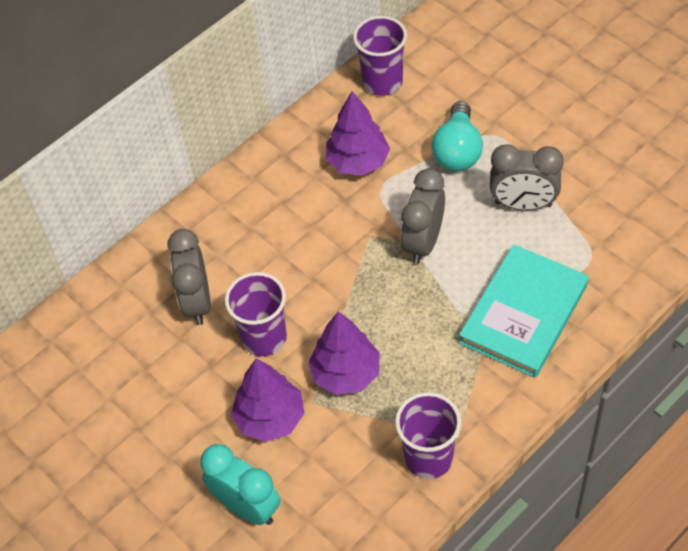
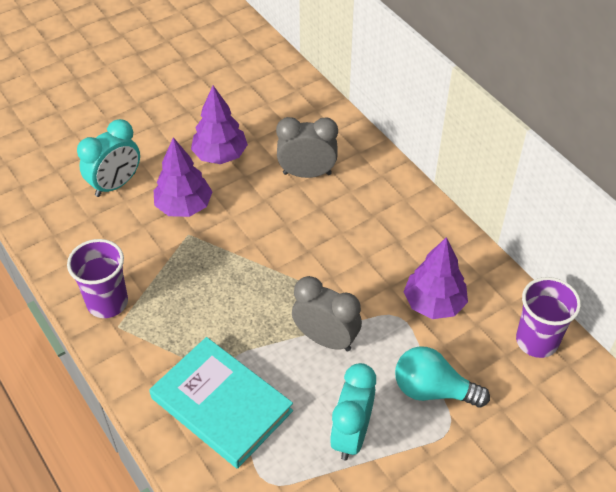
camera: 95 degrees right, 5 degrees down
(264, 338) = (259, 211): purple cup -> none
(346, 373) = (206, 259): purple tree -> purple tree (220, 155)
(523, 204) = (351, 435): grey clock -> turquoise clock

